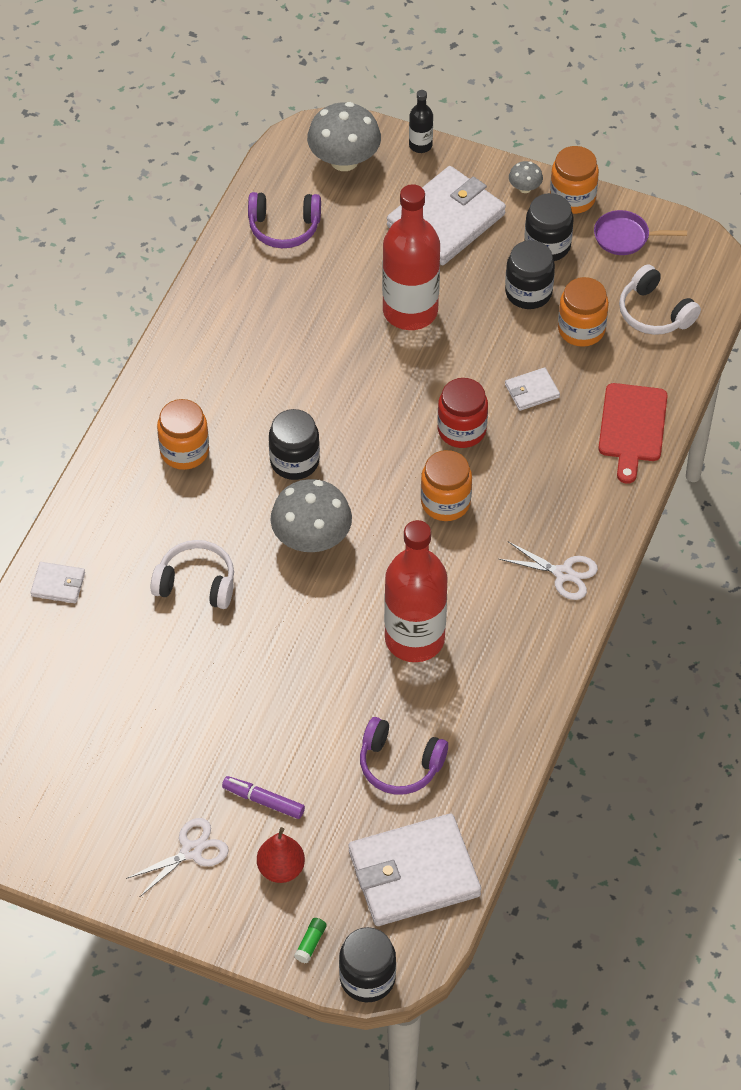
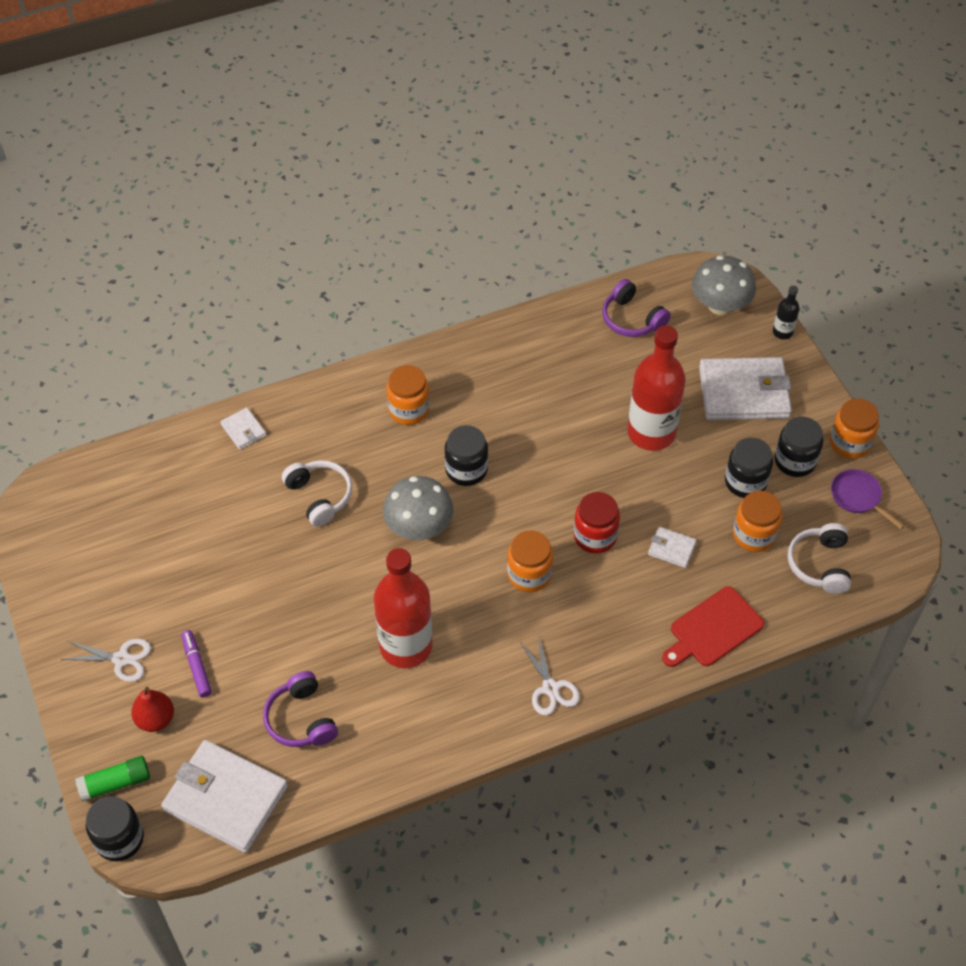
camera: 45 degrees right, 0 degrees up
(310, 943) = (115, 783): green glue stick -> green glue stick, size x1.78
(525, 188) = (823, 411): grey mushroom -> none

